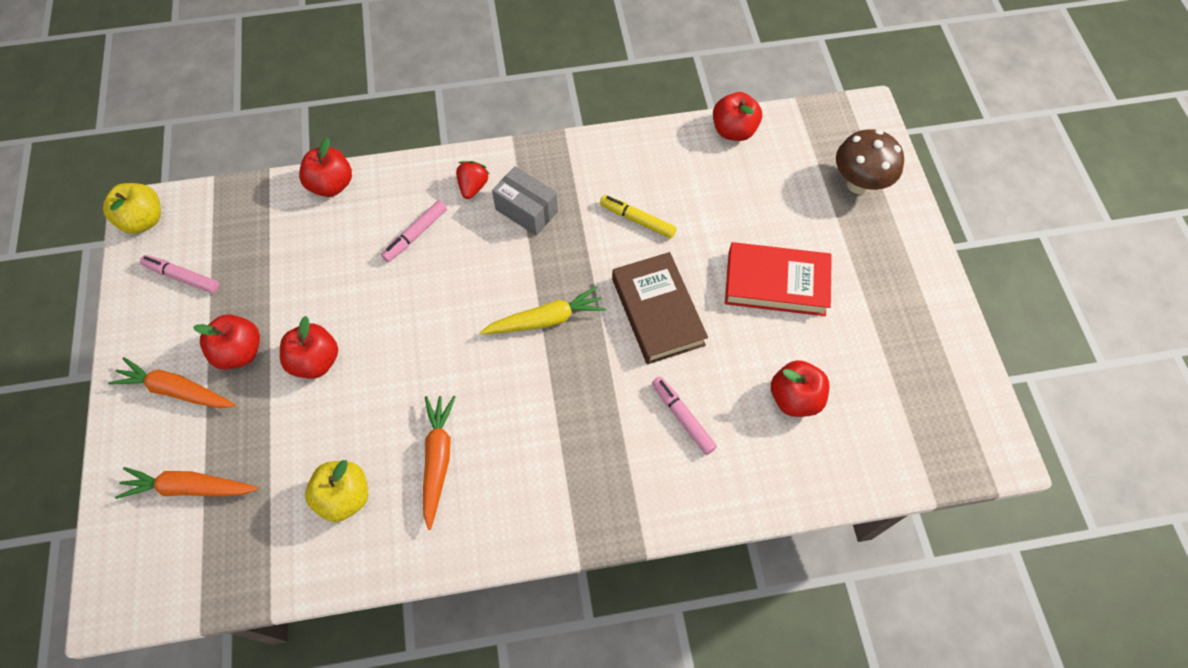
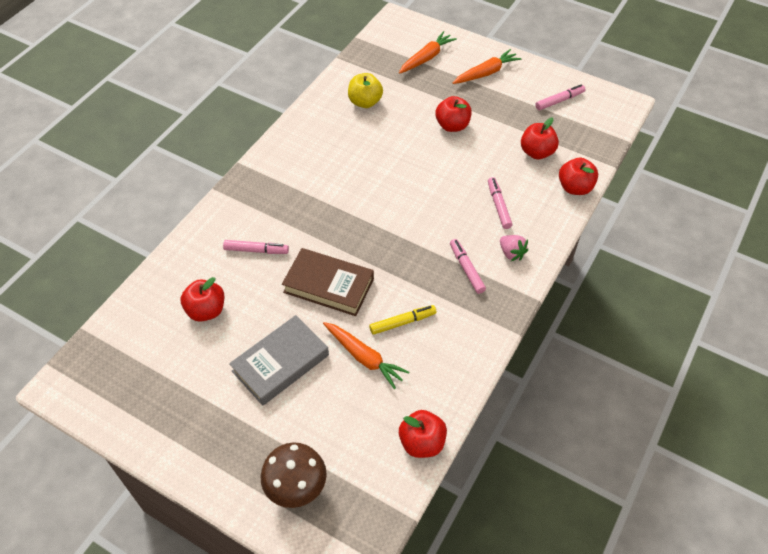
camera: 130 degrees right, 10 degrees down
(144, 220) = (617, 101): yellow apple -> none
(239, 352) = (487, 102): red apple -> red apple (537, 152)
(438, 460) = (346, 142): orange carrot -> orange carrot (364, 357)
(473, 187) = (511, 253): red strawberry -> pink strawberry
(526, 210) = (466, 269): grey box -> pink marker
(546, 319) = (379, 230): yellow carrot -> none
(776, 283) = (280, 363): red book -> grey book

